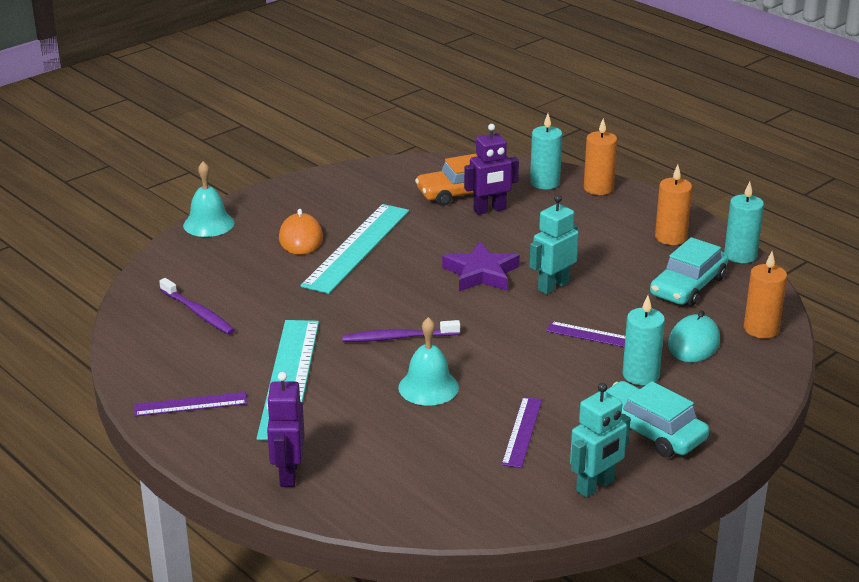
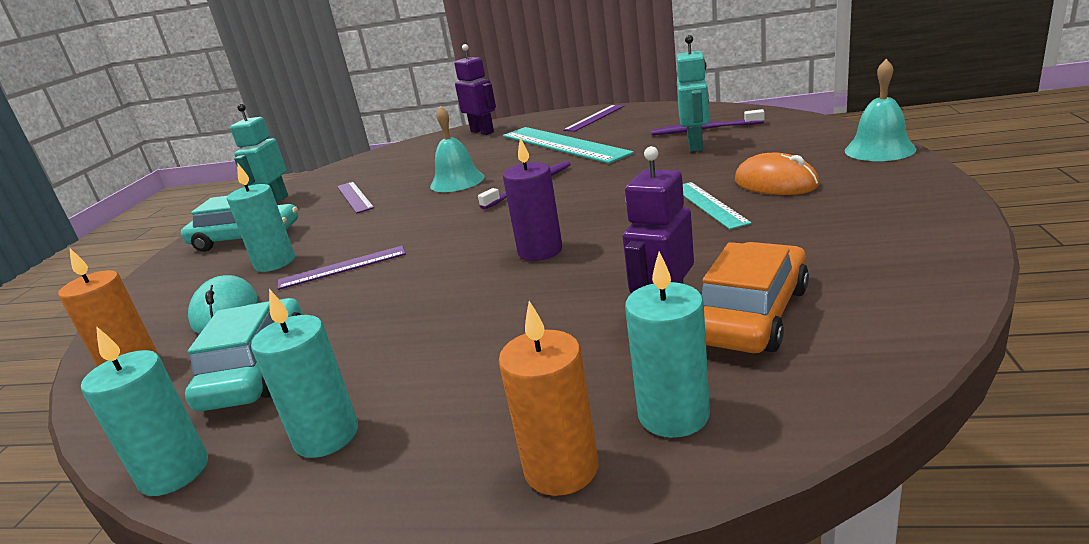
camera: 145 degrees right, 5 degrees down
(357, 247) = (708, 204): turquoise ruler -> turquoise ruler, size x0.53
(481, 273) = (540, 251): purple star -> purple candle
(553, 286) = (442, 281): turquoise robot -> turquoise robot (695, 145)
(670, 237) = (326, 436): orange candle -> turquoise candle

